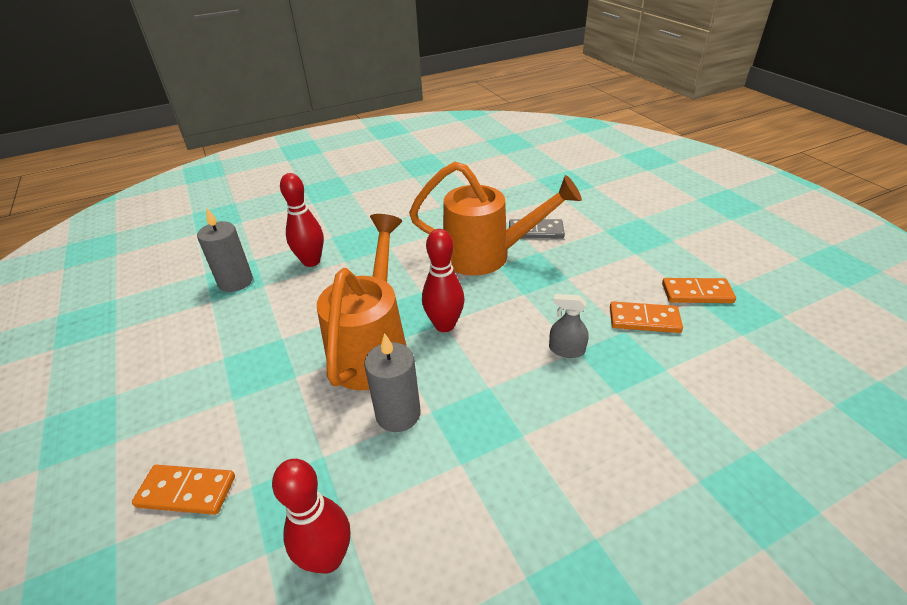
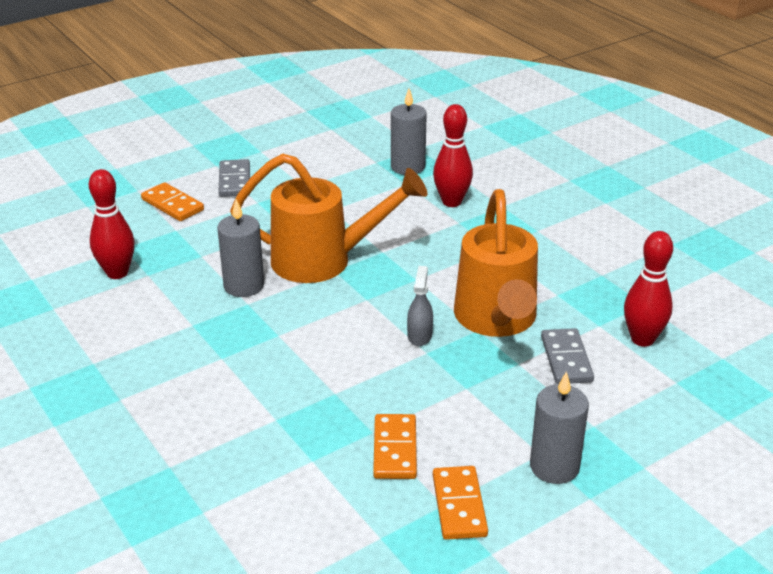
camera: 80 degrees right, 5 degrees down
(169, 421) = (234, 181): none -> grey domino
(186, 492) = (172, 205): orange domino -> orange domino turned 45 degrees counterclockwise
(444, 325) = (363, 300): red bowling pin -> red bowling pin (642, 339)
(566, 350) = (335, 385): grey spray bottle -> grey spray bottle (419, 335)
(647, 249) = (554, 467): none -> grey candle

